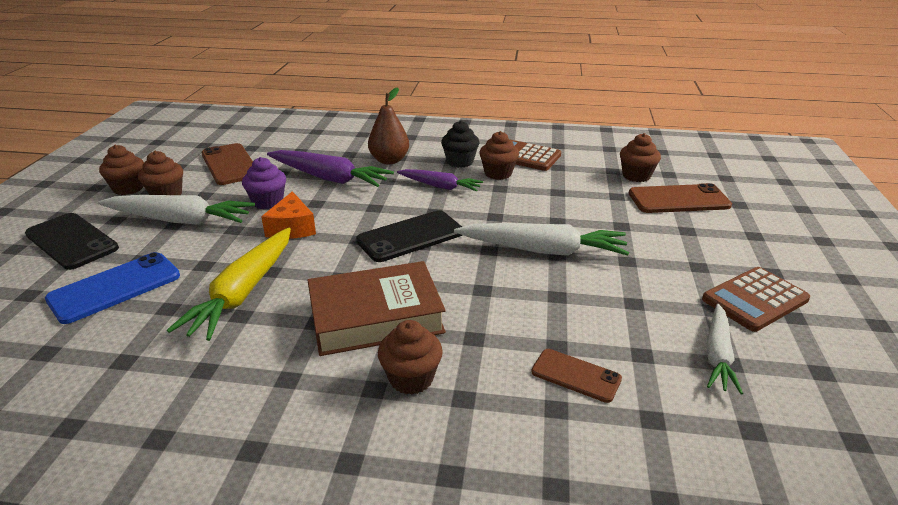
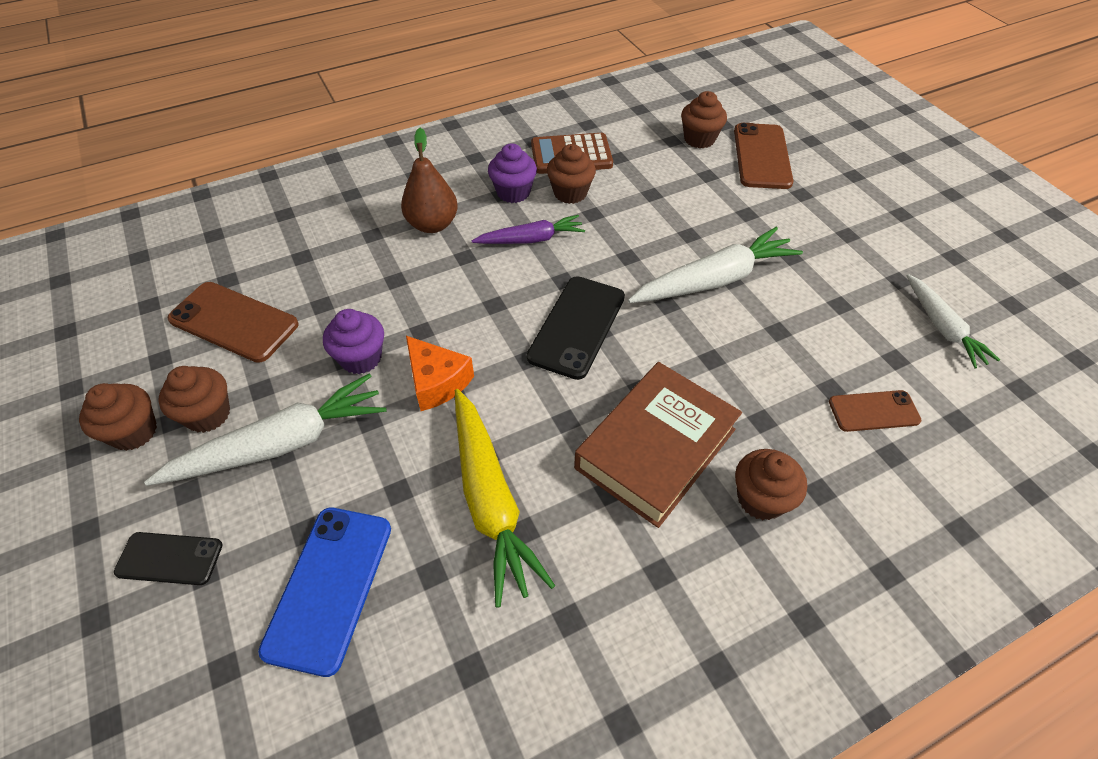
camera: 35 degrees left, 20 degrees up
(72, 241) = (169, 558): black phone -> black phone, size x0.61
(329, 178) = (392, 285): purple carrot -> none
(460, 162) = (513, 192): black cupcake -> purple cupcake
(678, 200) = (762, 156): brown phone -> brown phone turned 45 degrees counterclockwise
(755, 299) = (915, 252): brown calculator -> none

